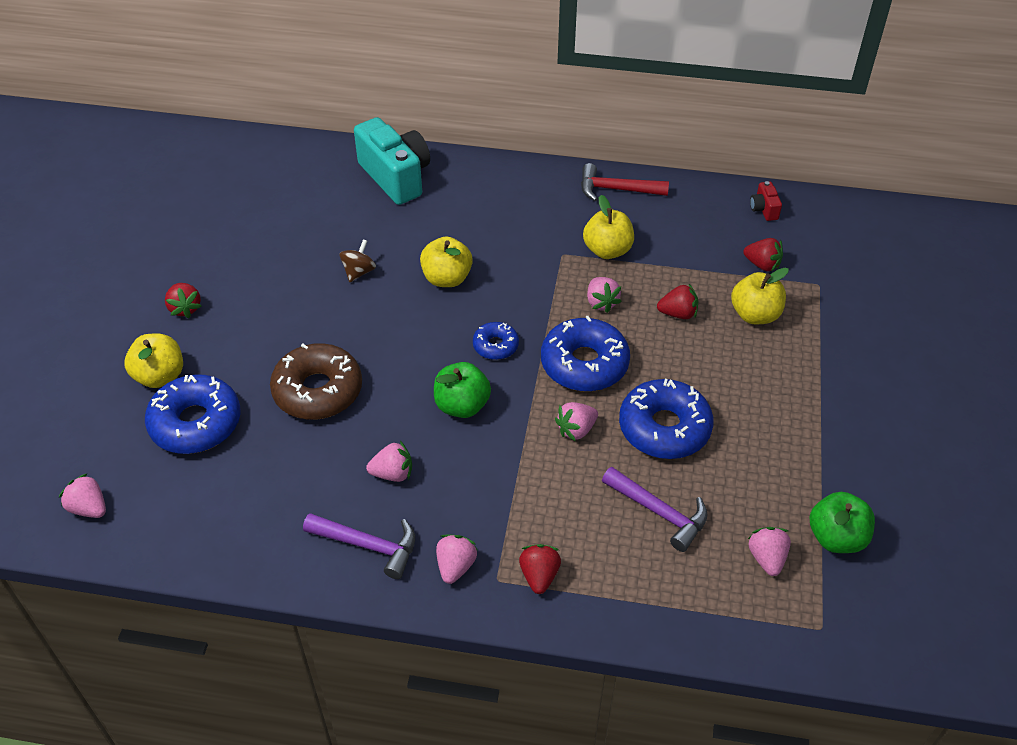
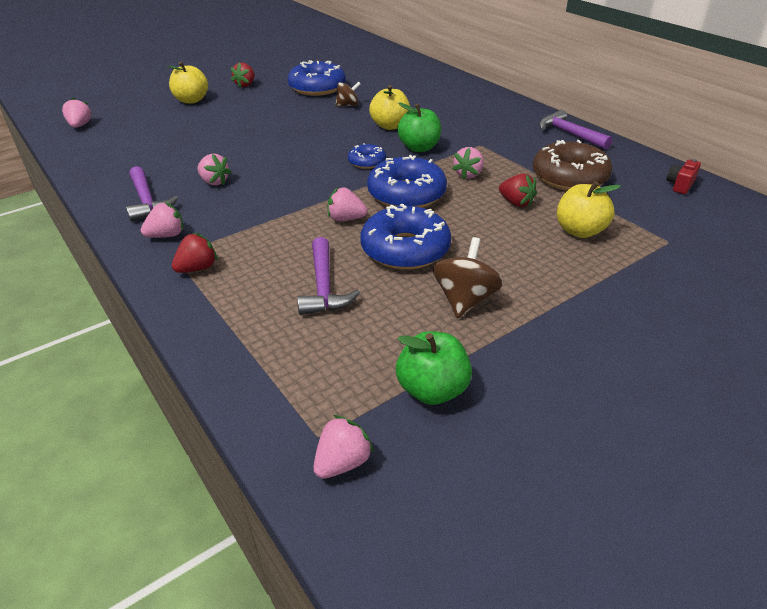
camera: 45 degrees right, 10 degrees down
(196, 423) = (172, 121): blue donut -> blue donut (317, 88)
(318, 390) = (244, 135): brown donut -> brown donut (569, 177)
(396, 177) = (434, 82): turquoise camera -> none
(462, 405) = (301, 175): green apple -> green apple (419, 148)
(607, 250) = (515, 155): yellow apple -> none
(616, 189) = (569, 134): red hammer -> purple hammer
(762, 265) = (631, 210): red strawberry -> none
(763, 445) = (465, 300): none -> brown spinning top
(767, 558) = (353, 362): pink strawberry -> pink strawberry (342, 462)

